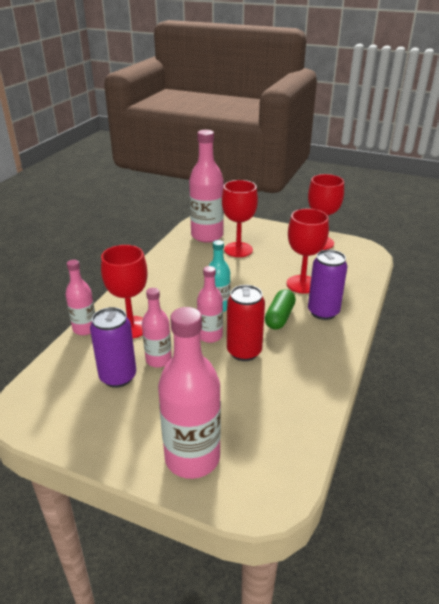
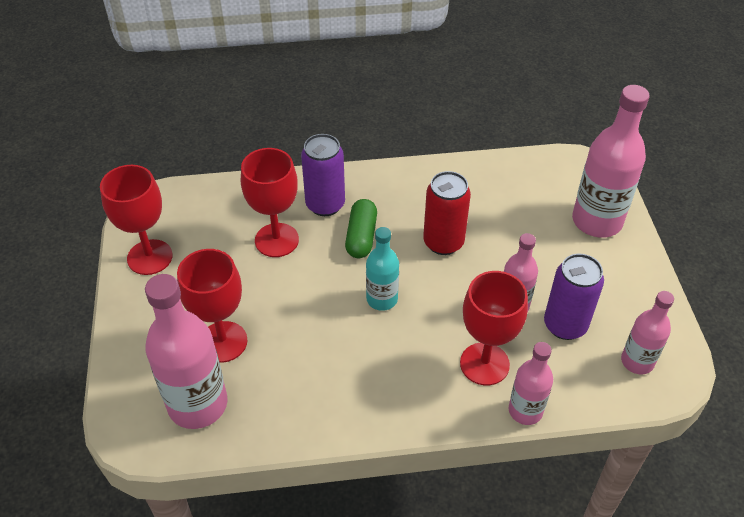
camera: 120 degrees left, 15 degrees up
(210, 336) = (441, 281): pink bottle -> pink bottle (637, 361)
(279, 317) = (361, 237): green capsule -> green capsule turned 75 degrees counterclockwise

